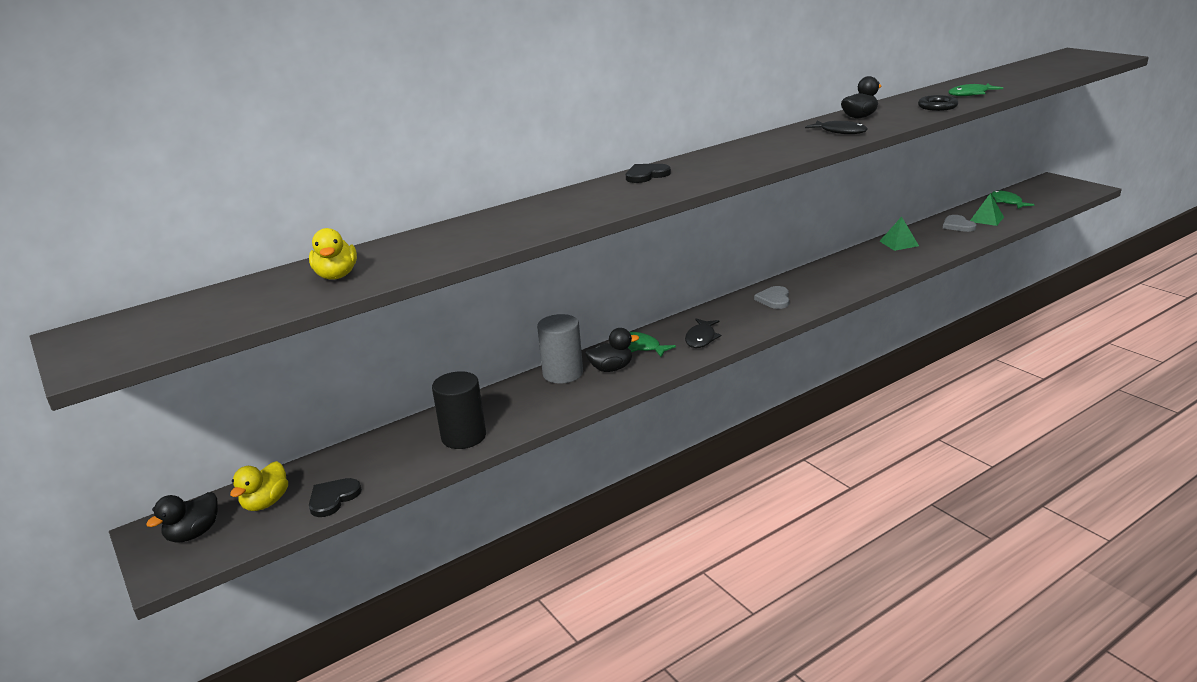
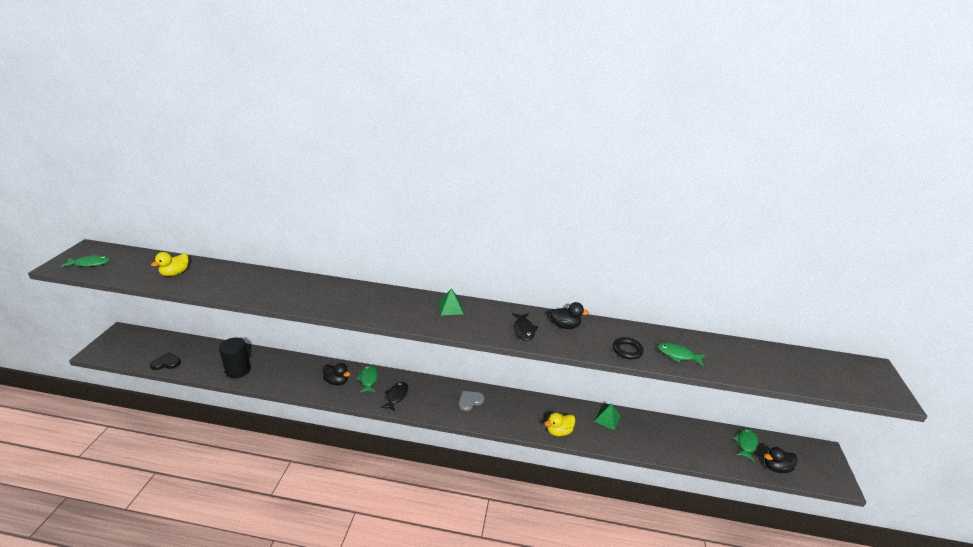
camera: 40 degrees right, 5 degrees up
(146, 336) = (90, 263): none -> green fish
(194, 534) = (122, 343): black duck -> black duck (776, 467)
(266, 503) = (153, 347): yellow duck -> yellow duck (559, 431)
(563, 373) = (319, 368): grey cylinder -> none
(646, 175) = (376, 294): black heart -> none
(701, 338) = (396, 396): black fish -> black fish turned 135 degrees clockwise
(958, 225) = (670, 435): grey heart -> none
(986, 219) = (700, 445): green pyramid -> green pyramid (450, 307)

